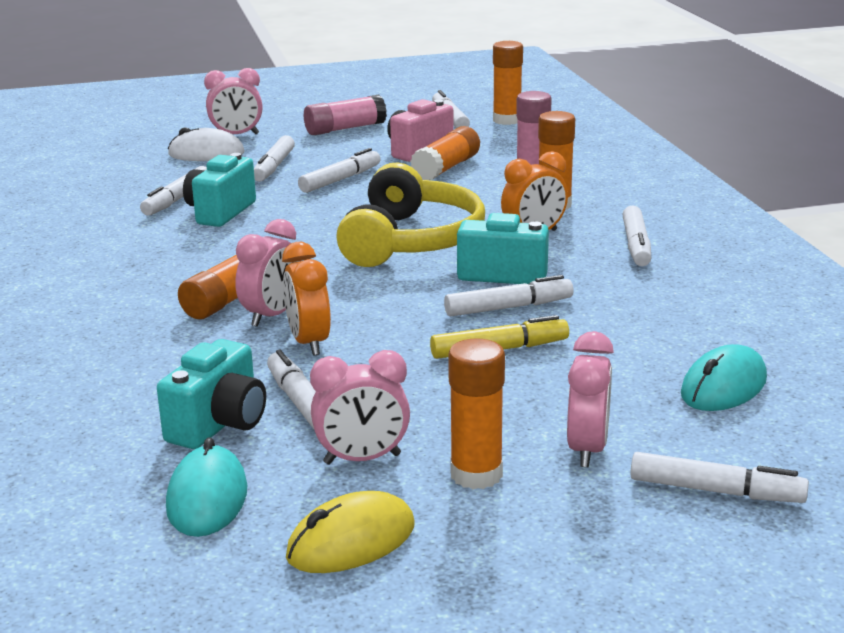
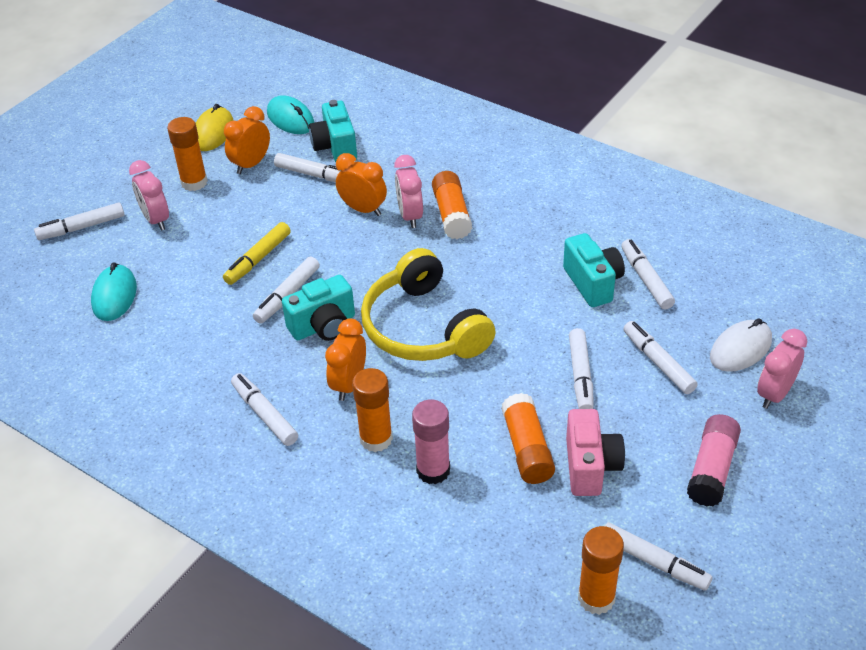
camera: 140 degrees right, 20 degrees up
(362, 459) = (251, 164): pink clock -> orange clock

